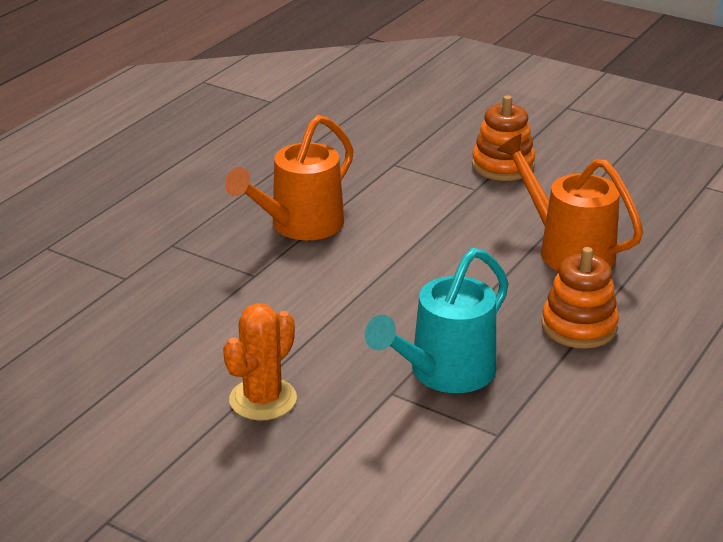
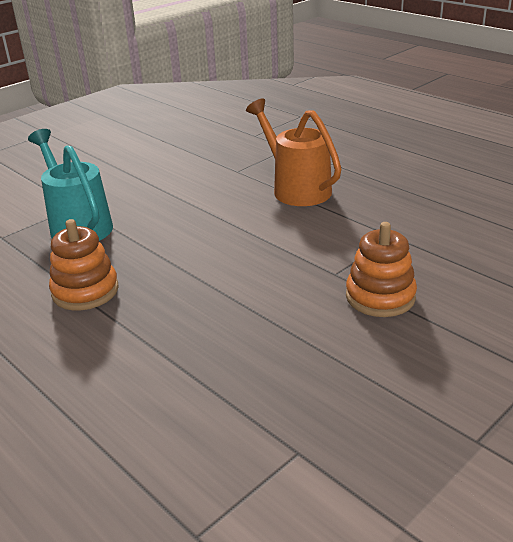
camera: 105 degrees right, 0 degrees up
(263, 399) = (103, 168): orange cactus -> none
(567, 249) = (203, 307): orange watering can -> none

